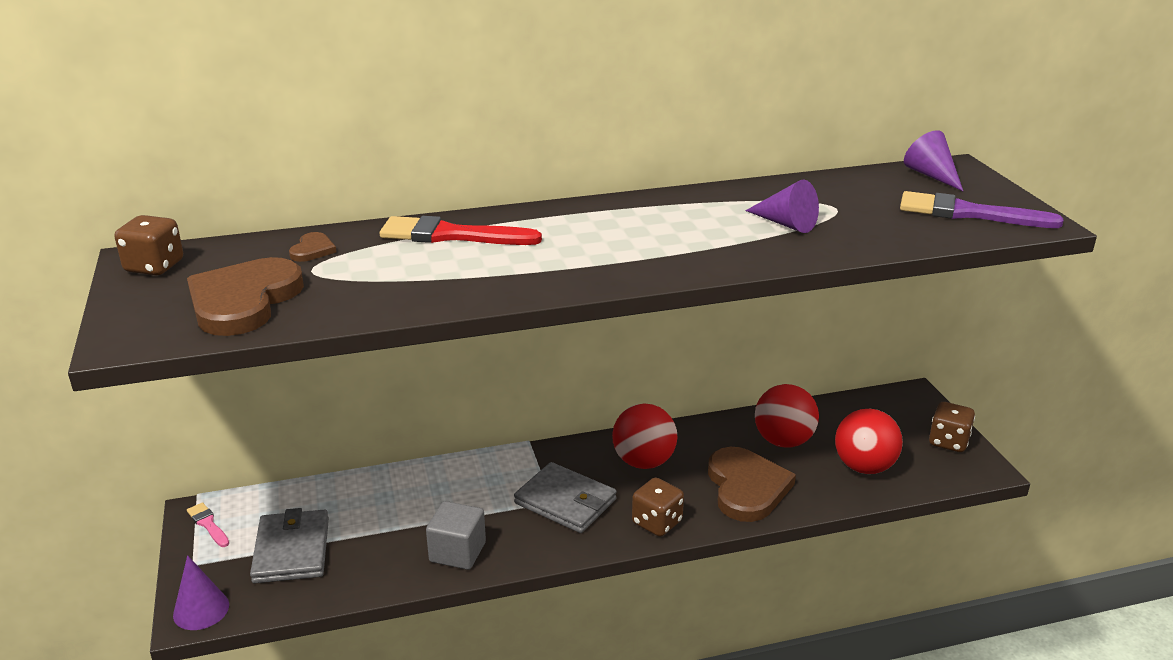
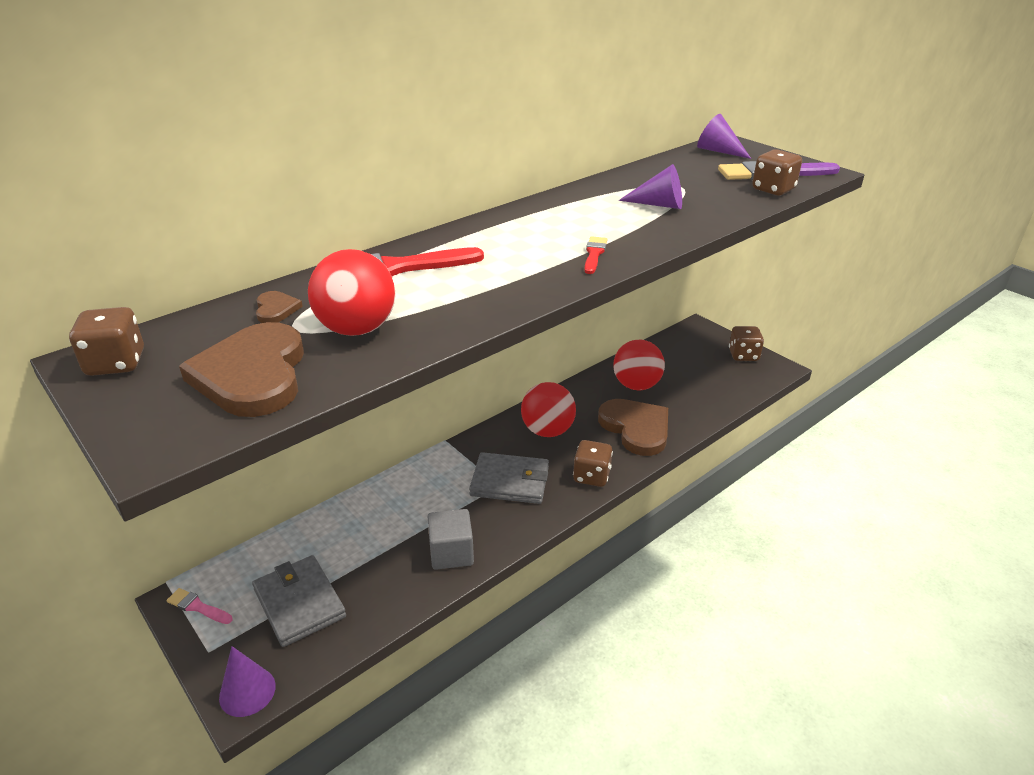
camera: 25 degrees left, 5 degrees up
(655, 261) = (594, 254): none -> red brush
(864, 467) = (703, 389): red ball -> red ball (357, 329)
(946, 232) = (773, 189): none -> brown dice

